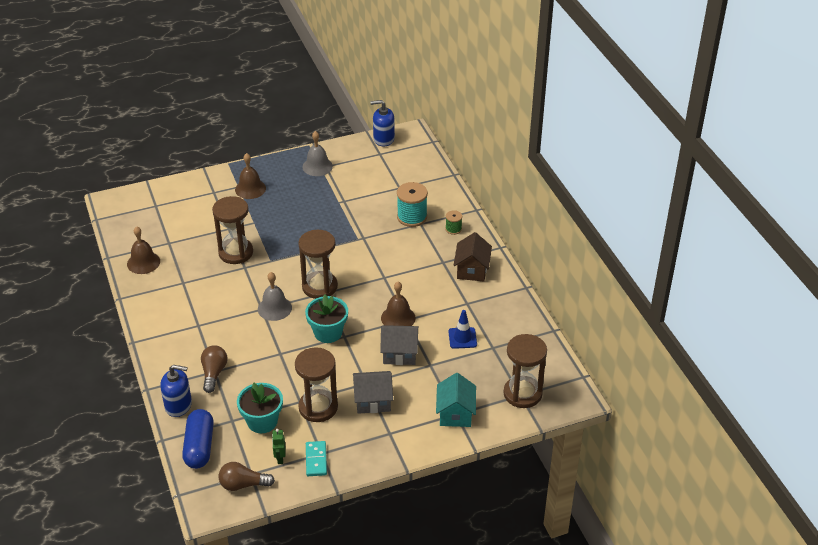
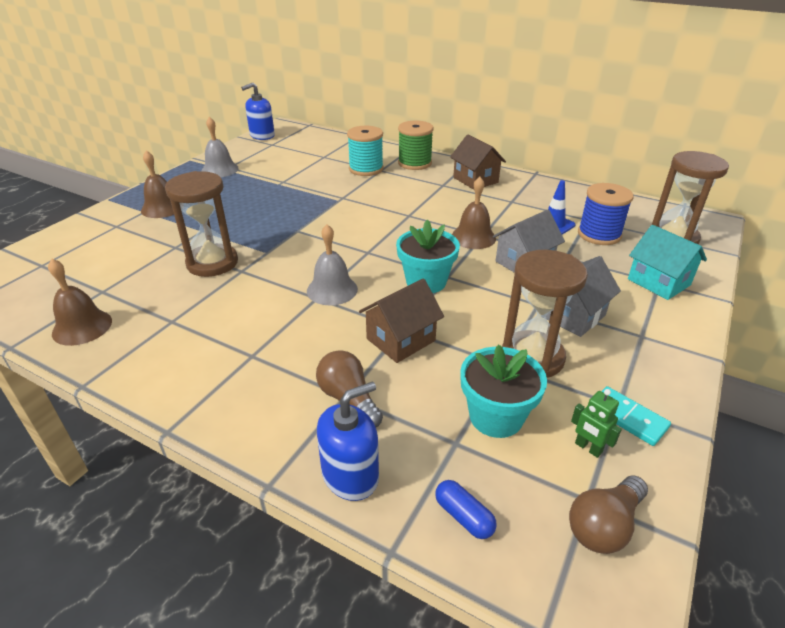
camera: 40 degrees left, 5 degrees down
(199, 447) = (464, 516): blue capsule -> blue capsule, size x0.51
(271, 359) = (401, 340): none -> brown house
(319, 287) = (356, 249): brown hourglass -> none
(453, 229) = (414, 163): green spool -> green spool, size x1.86
(479, 362) = (599, 234): none -> blue spool

